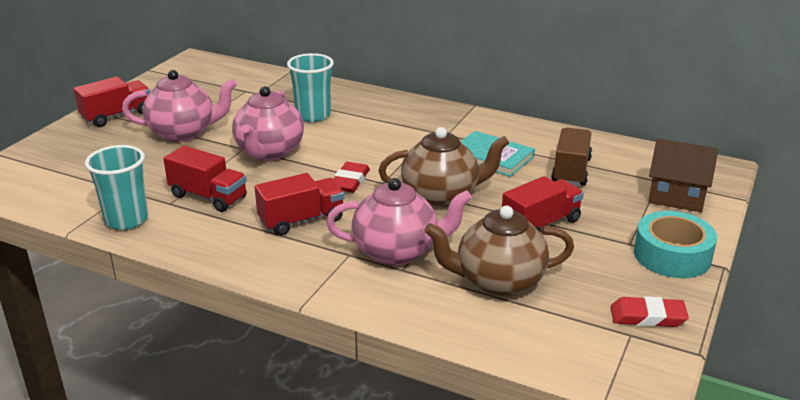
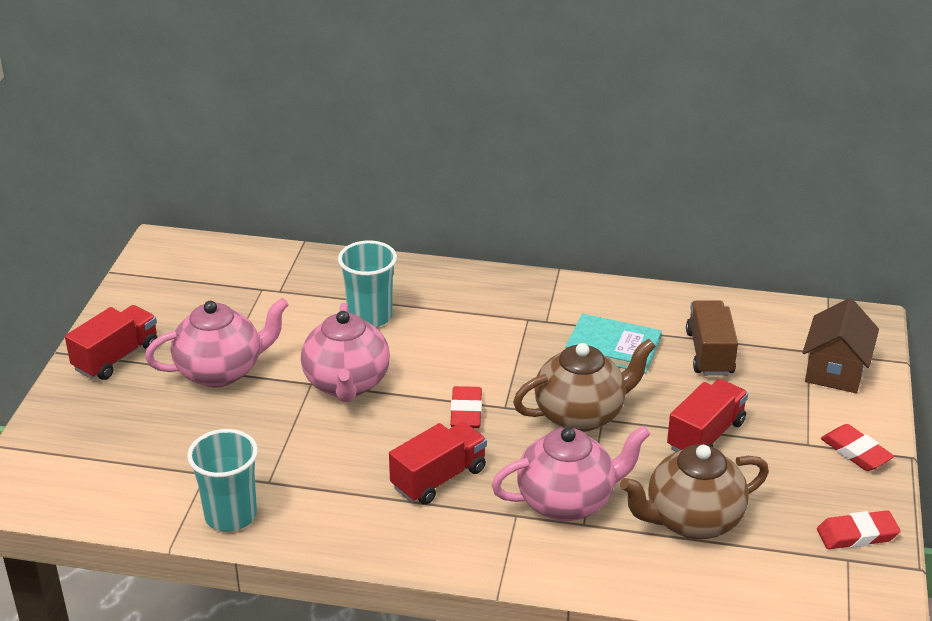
camera: 15 degrees left, 5 degrees up
(208, 197) = (310, 464): red truck -> none
(672, 255) = (856, 452): turquoise tape -> red eraser
(677, 196) = (835, 370): brown house -> brown house turned 75 degrees counterclockwise

